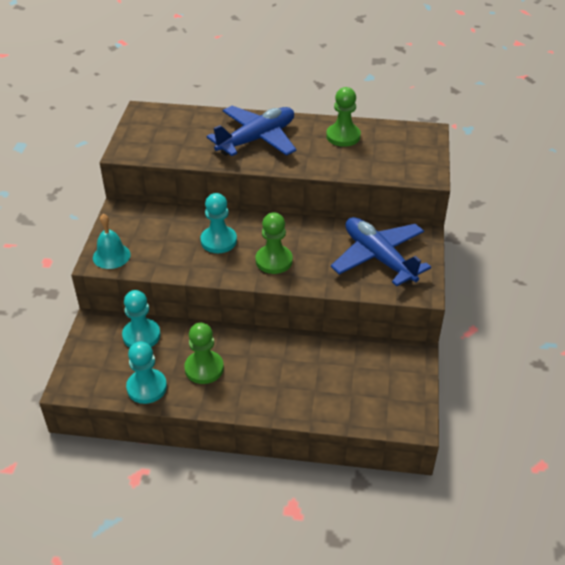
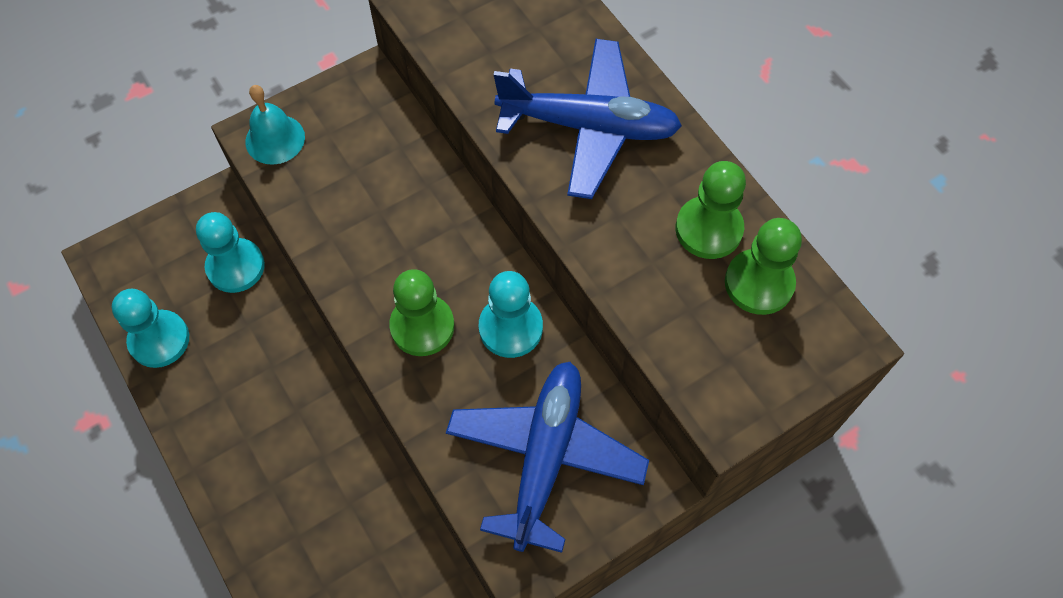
camera: 50 degrees right, 20 degrees up
(204, 368) = (235, 377): green pawn -> green pawn (759, 283)
(218, 241) = (404, 231): turquoise pawn -> turquoise pawn (510, 328)

